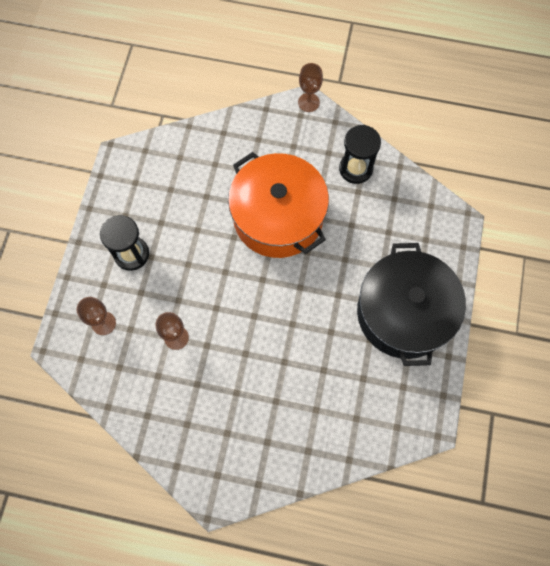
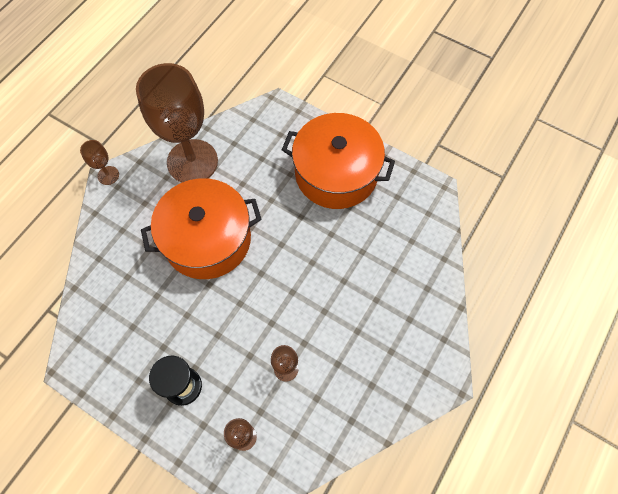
camera: 70 degrees left, 5 degrees down
(355, 169) = (192, 161): black hourglass -> brown goblet
(403, 313) = (336, 173): black pot -> orange pot

